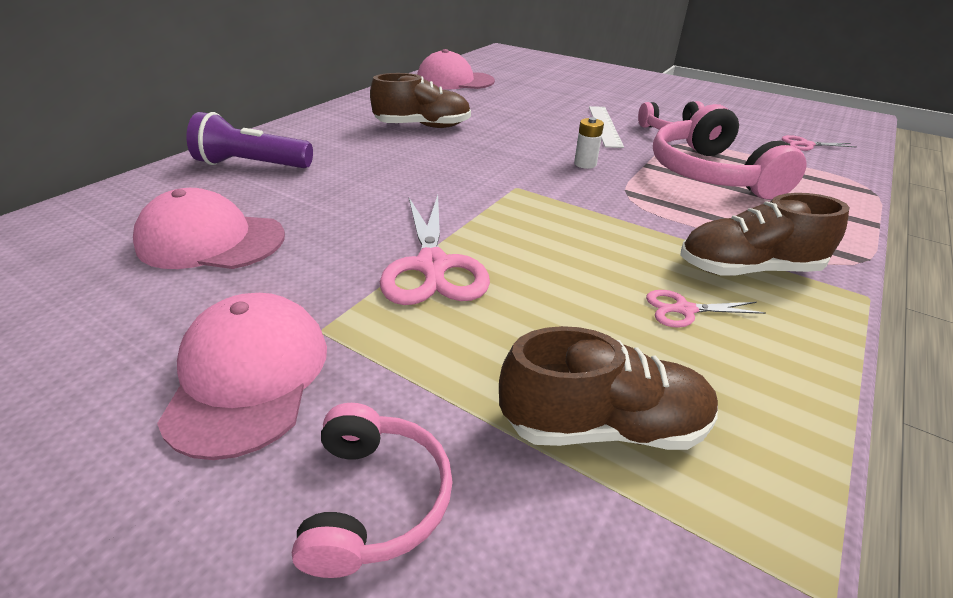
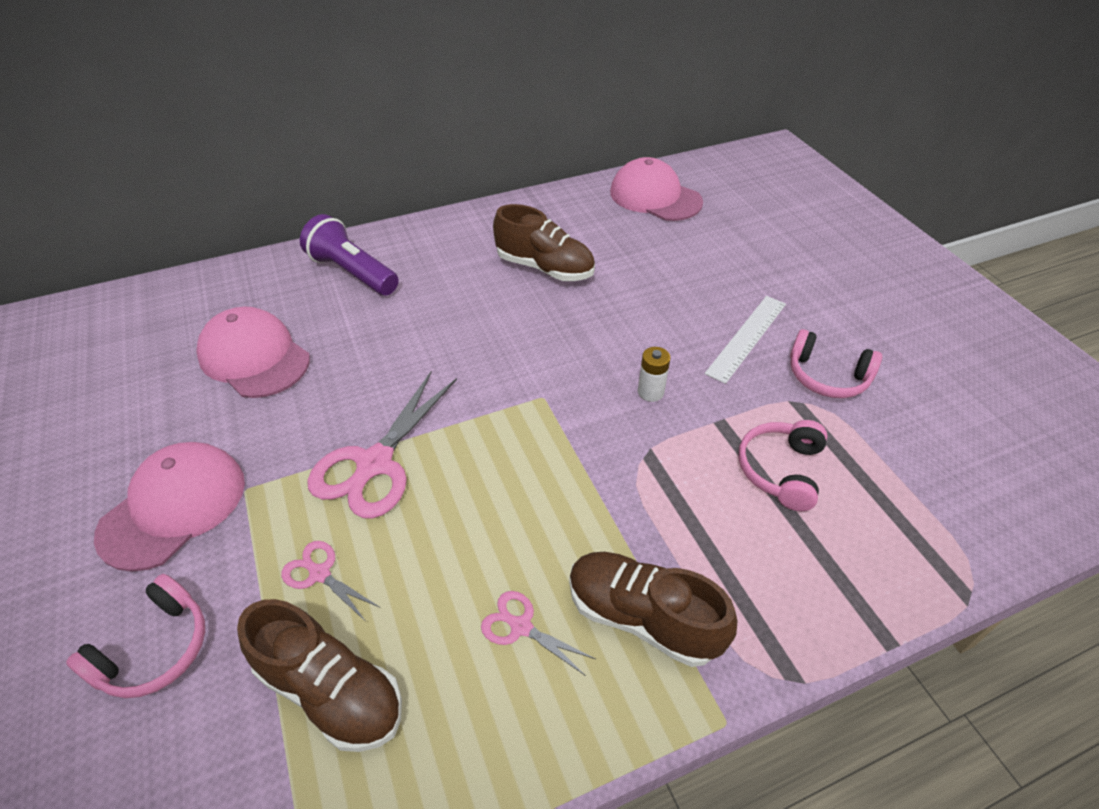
camera: 35 degrees right, 10 degrees up
(711, 174) = (780, 470): pink headphones -> pink headphones, size x0.57
(805, 145) = (989, 476): pink scissors -> pink scissors (319, 573)

